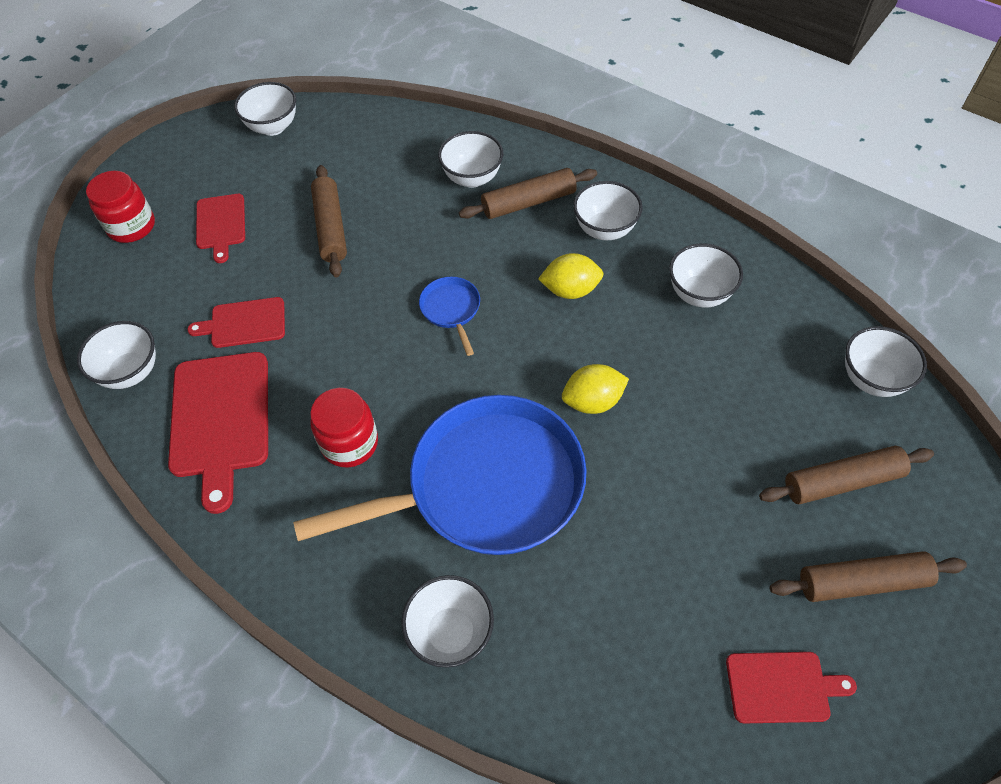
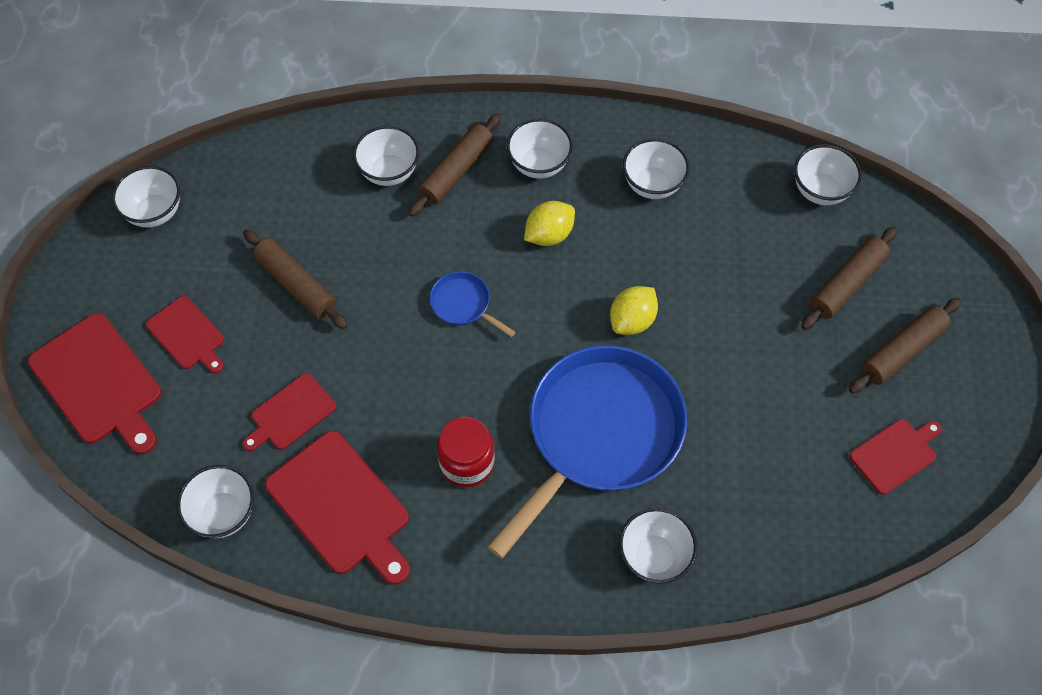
camera: 35 degrees left, 5 degrees up
(131, 226) = (98, 383): red jar -> red cutting board

